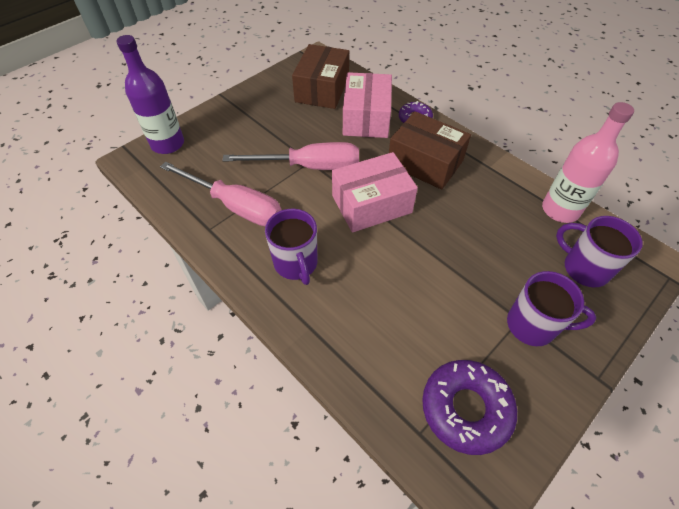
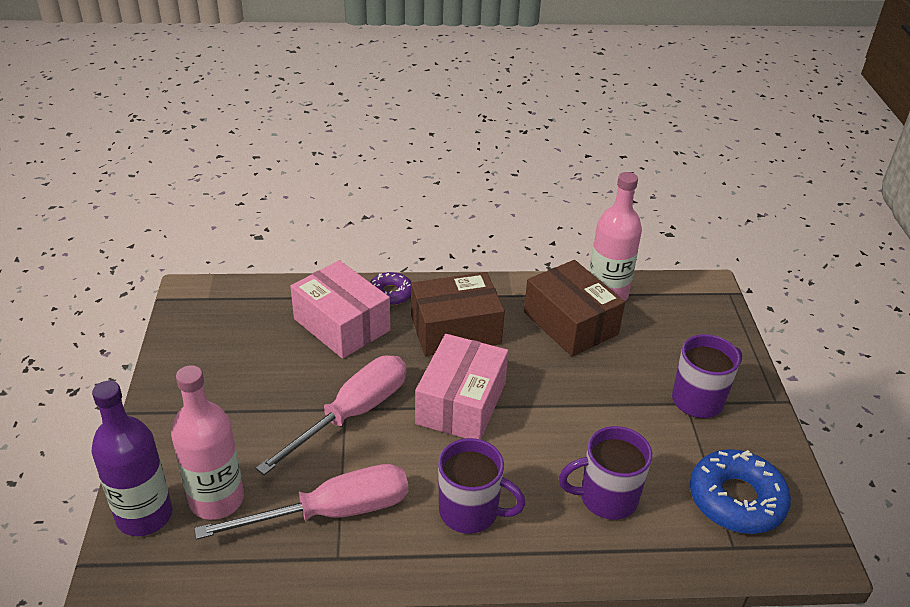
camera: 50 degrees left, 15 degrees down
(200, 159) = (217, 499): none -> pink bottle
(322, 89) = (250, 325): brown box -> brown box (570, 323)
(466, 408) = (736, 499): purple donut -> blue donut
(584, 268) = (676, 328): purple mug -> purple mug (606, 498)

